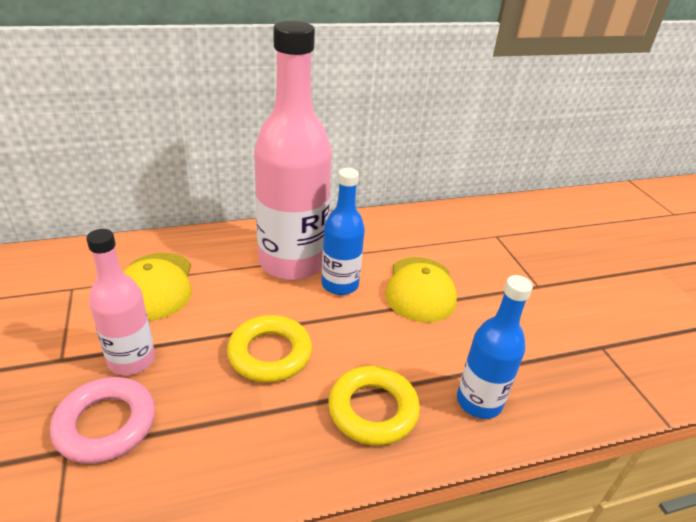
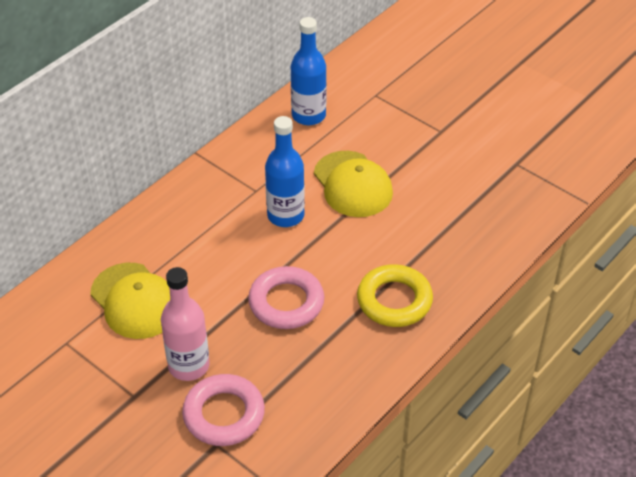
camera: 30 degrees left, 10 degrees up
(270, 353) = (286, 302): yellow ring -> pink ring
(292, 262) = (227, 216): pink bottle -> none
(479, 401) = (459, 254): blue bottle -> blue bottle (308, 115)

